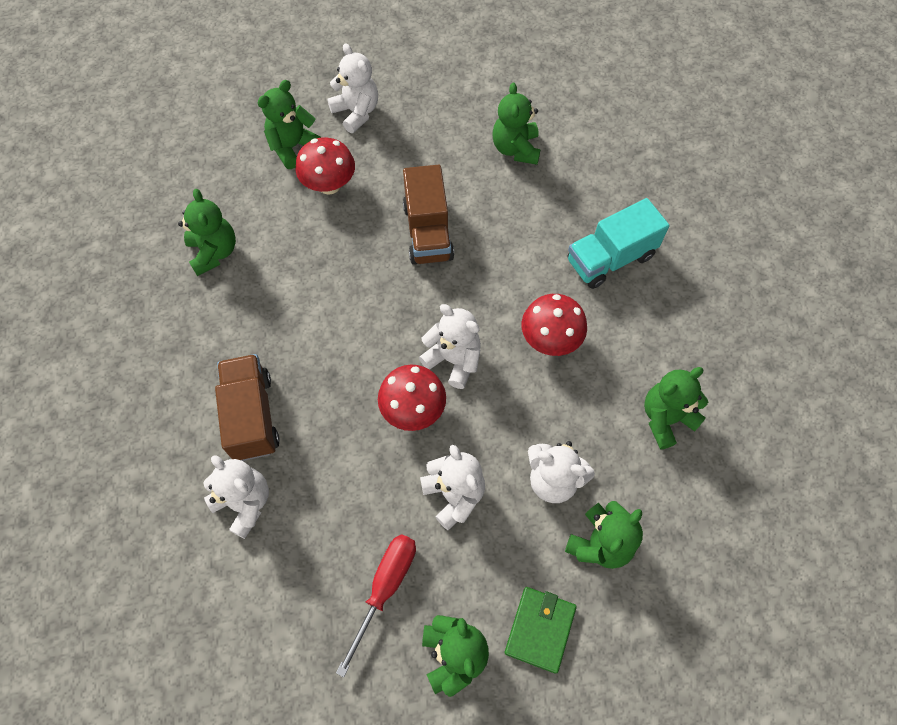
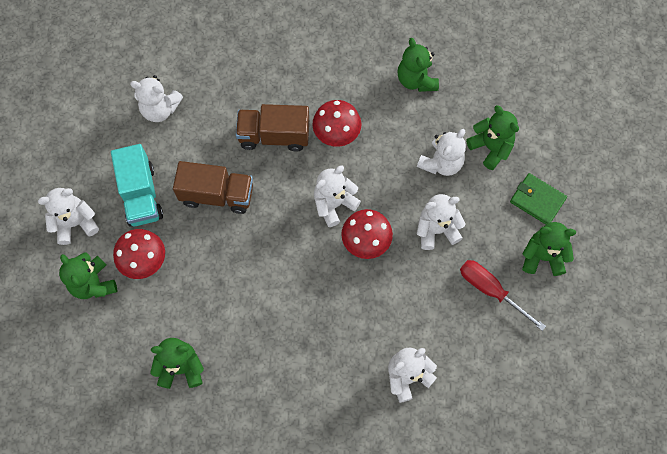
camera: 75 degrees left, 5 degrees up
(252, 416) = (339, 360): brown truck -> brown truck (274, 136)
(515, 149) = (160, 109): green teddy bear -> white teddy bear
(610, 259) = (283, 74): turquoise truck -> turquoise truck (141, 195)

